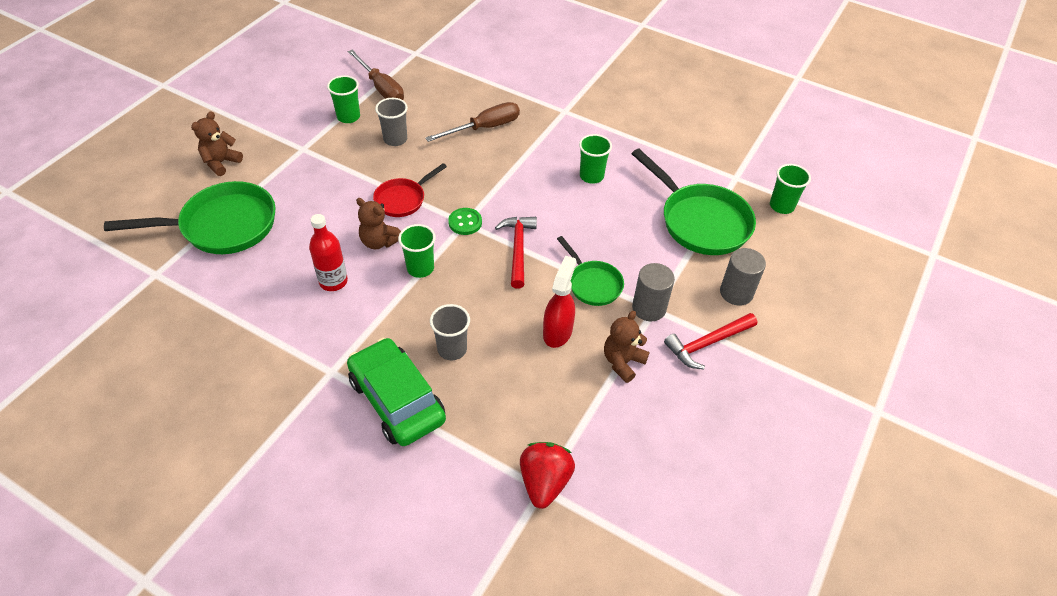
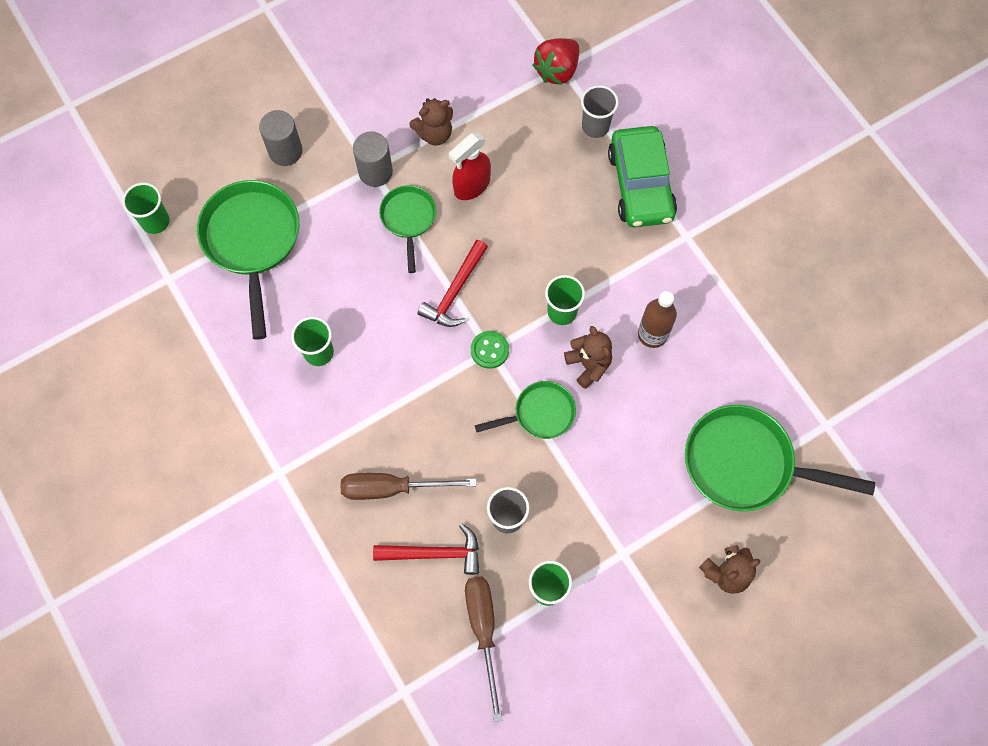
camera: 150 degrees left, 20 degrees up
(333, 281) = (652, 334): red bottle -> brown bottle
(403, 199) = (540, 414): red pan -> green pan
(452, 349) = (573, 211): grey cup -> grey cup (595, 126)
(707, 343) = (351, 117): red hammer -> red hammer (434, 553)

